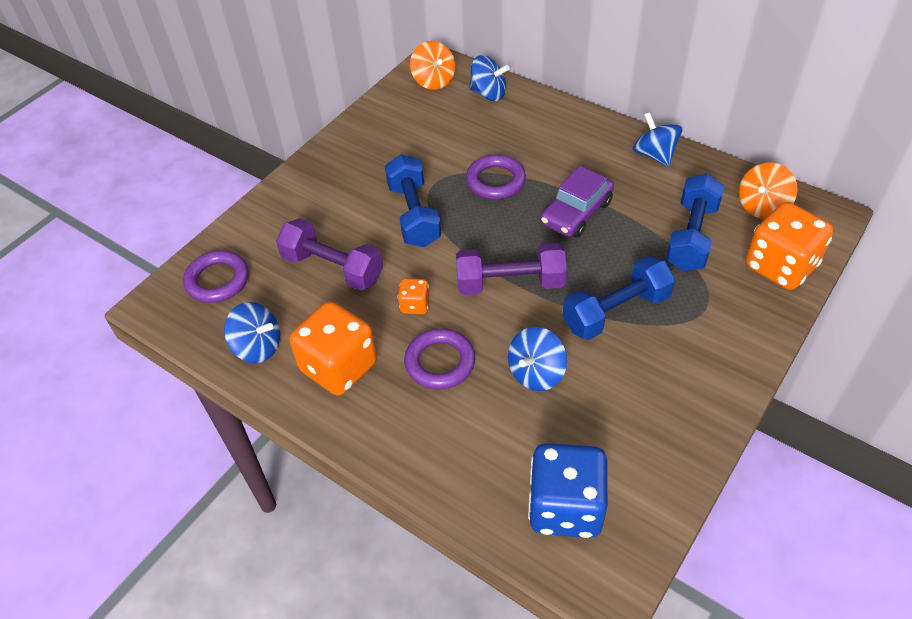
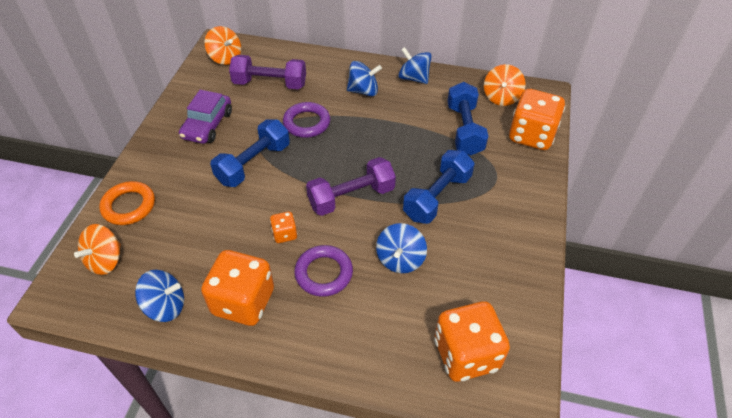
camera: 25 degrees left, 0 degrees up
(217, 280) = (105, 260): purple ring -> orange spinning top
(263, 228) = (129, 206): none -> orange ring
(332, 268) = (204, 223): purple dumbbell -> purple dumbbell (270, 84)
(414, 215) = (253, 164): blue dumbbell -> blue dumbbell turned 75 degrees clockwise
(488, 94) = (273, 59): blue spinning top -> blue spinning top (363, 91)
(565, 507) = (466, 354): blue dice -> orange dice
(576, 213) = (377, 132): purple car -> purple car (207, 125)

